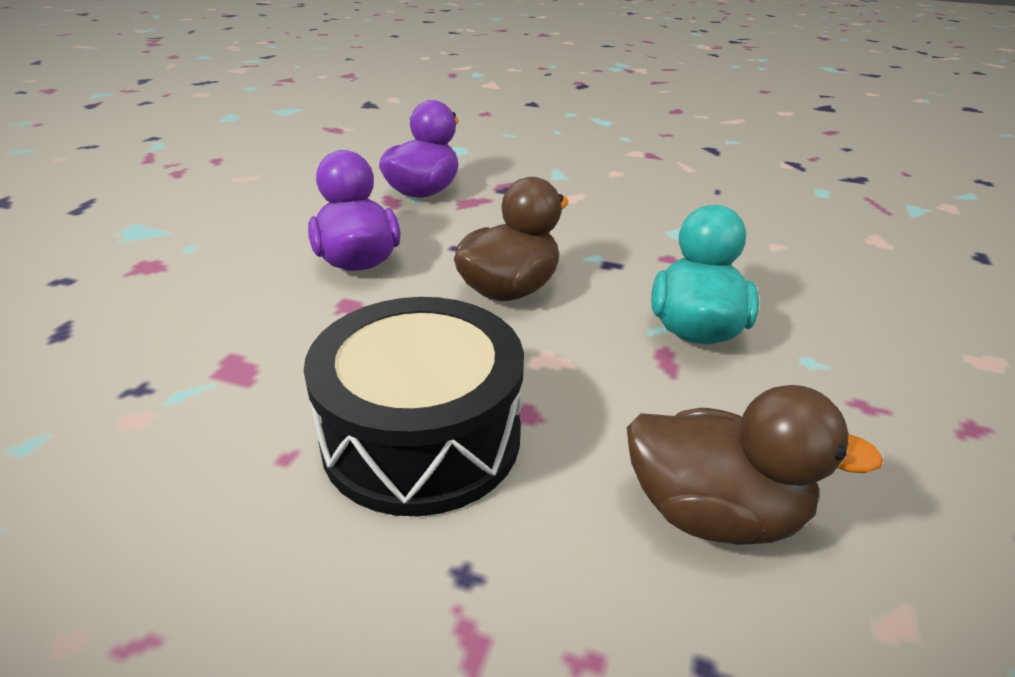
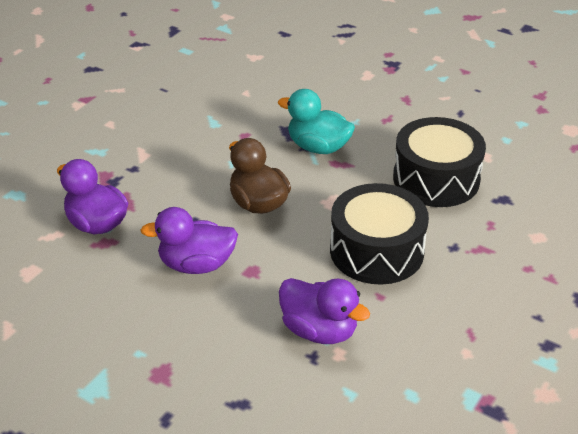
camera: 75 degrees left, 5 degrees up
(199, 388) = (319, 330): none -> purple duck
(713, 512) = (436, 179): brown duck -> black drum

